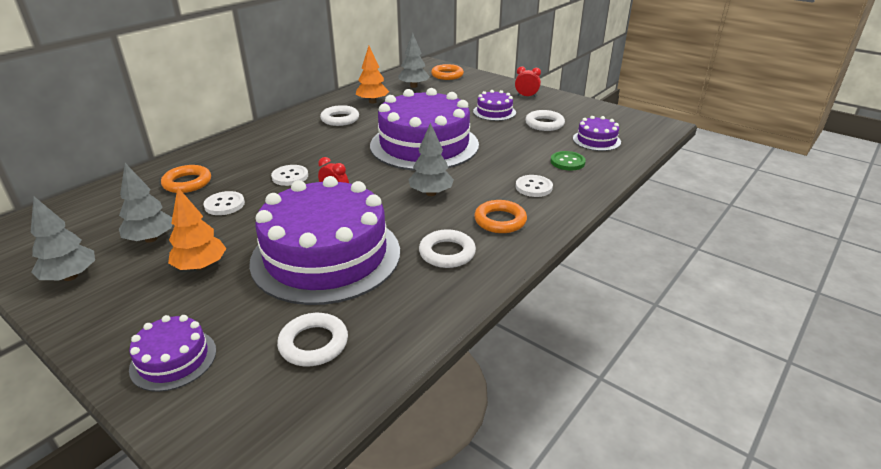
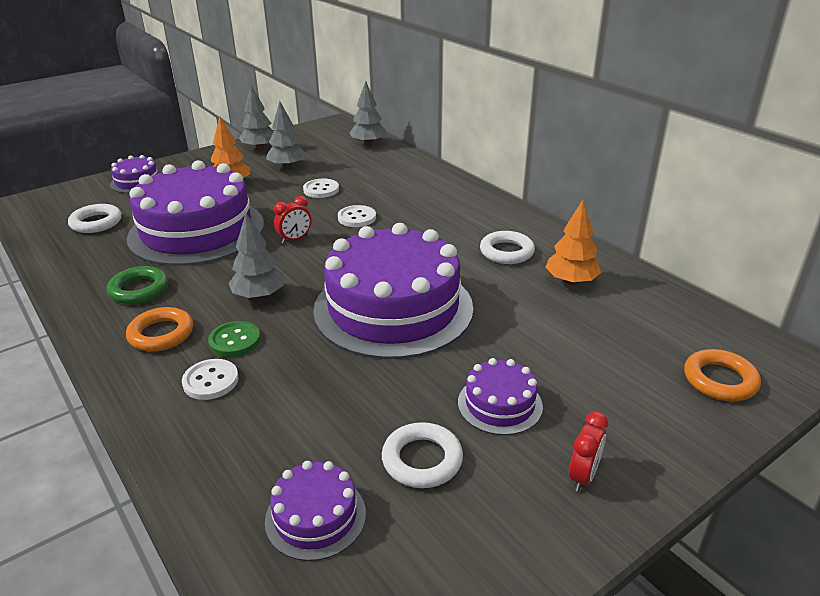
camera: 105 degrees right, 0 degrees up
(187, 183) = (374, 174): orange ring -> none
(413, 86) = (646, 329): grey tree -> grey tree (368, 144)
(447, 253) = (139, 290): white ring -> green ring
(567, 162) = (257, 441): green button -> green button (235, 340)

